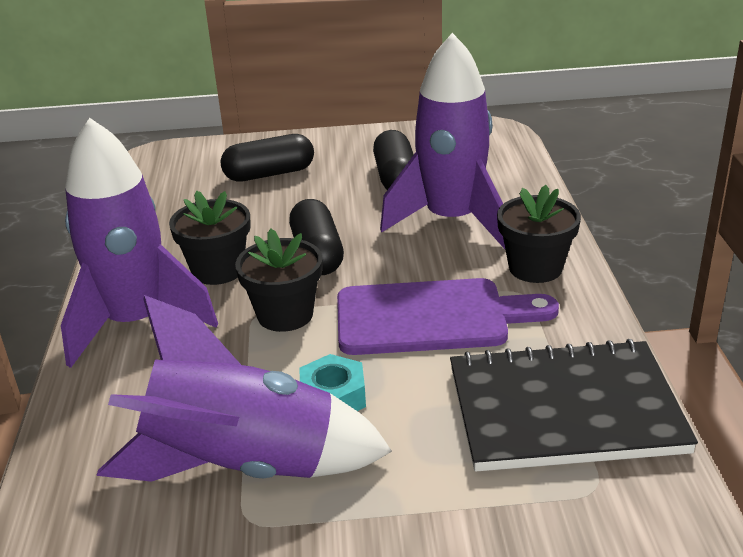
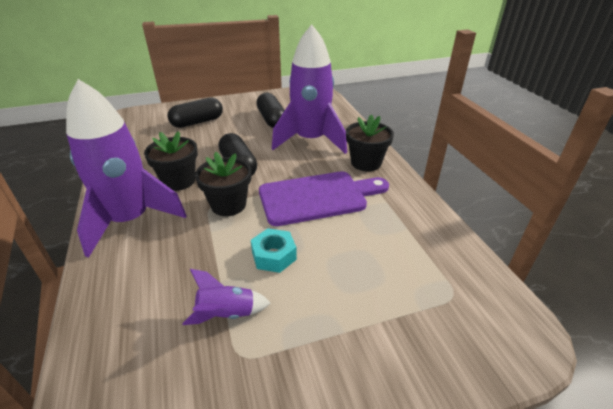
camera: 15 degrees left, 5 degrees up
(242, 466) = (226, 314): purple rocket -> purple rocket, size x0.44
(564, 410) = (415, 246): black notebook -> none

